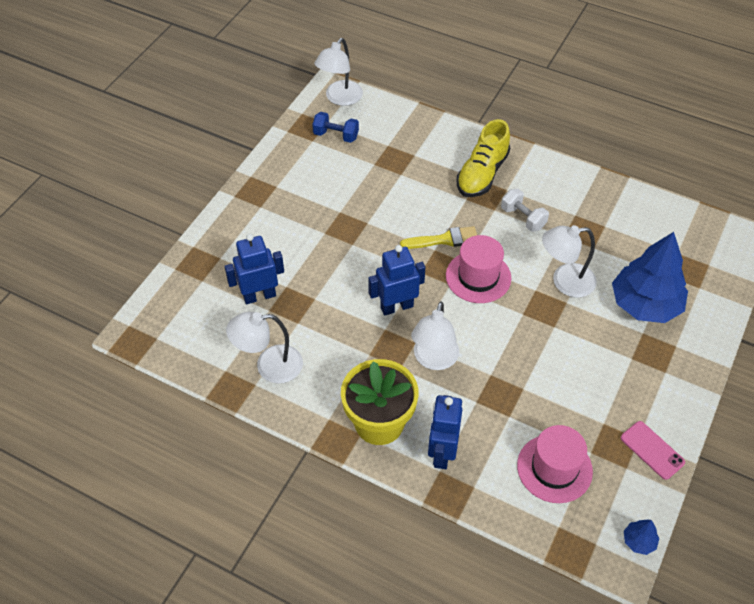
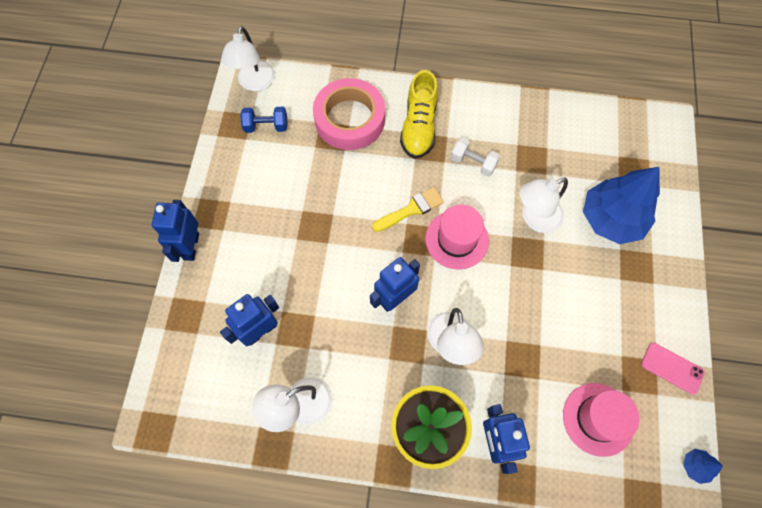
camera: 20 degrees left, 15 degrees up
(226, 211) = (191, 246): none -> blue robot
(417, 150) = (350, 119): none -> pink tape

